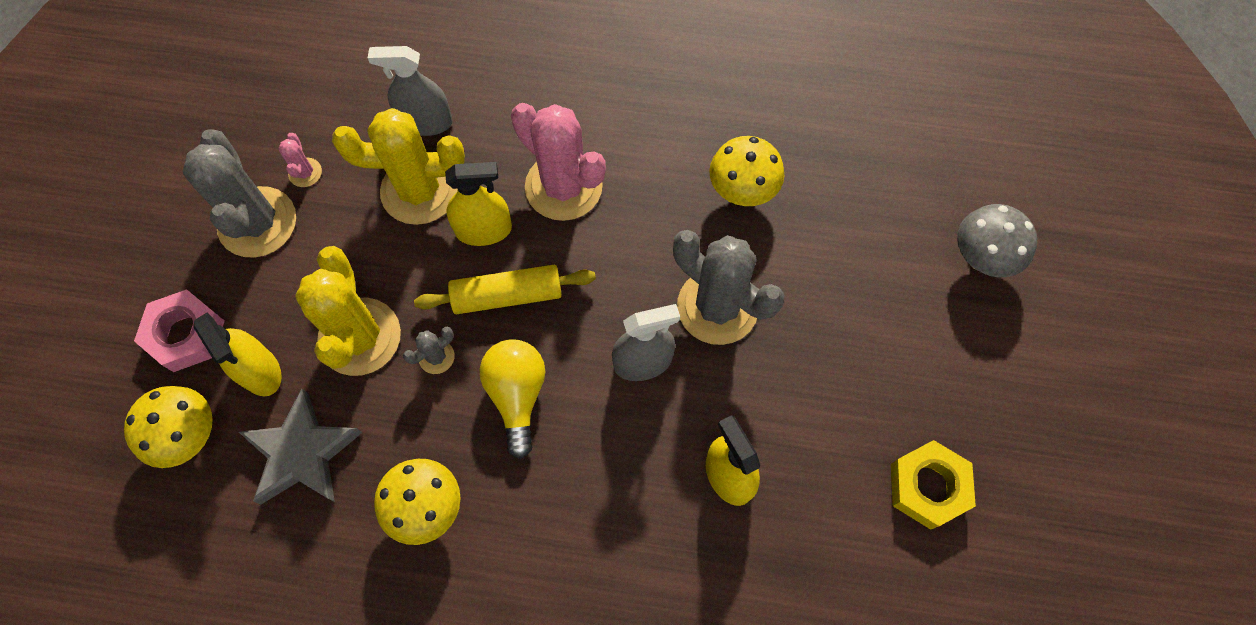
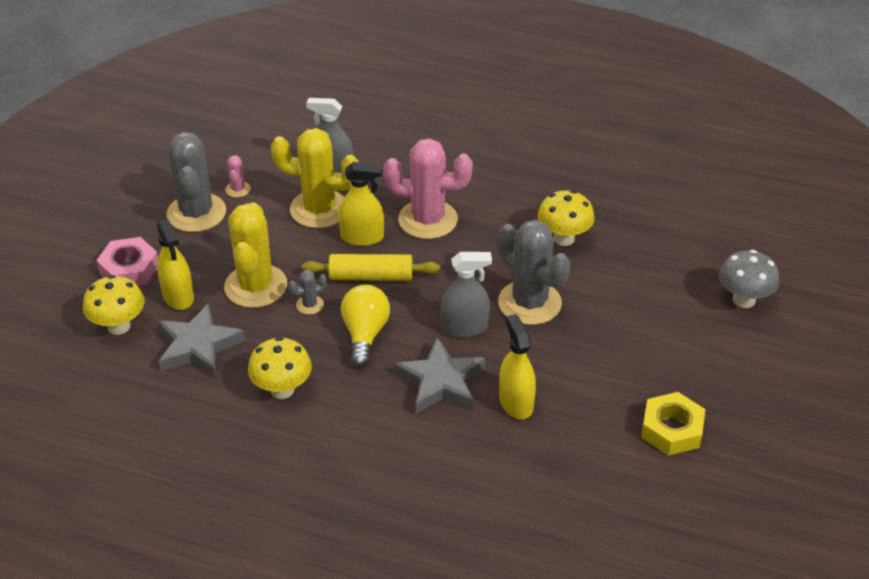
camera: 10 degrees right, 25 degrees down
(563, 186) = (428, 220): pink cactus -> pink cactus turned 45 degrees counterclockwise
(628, 459) = (441, 382): none -> grey star

